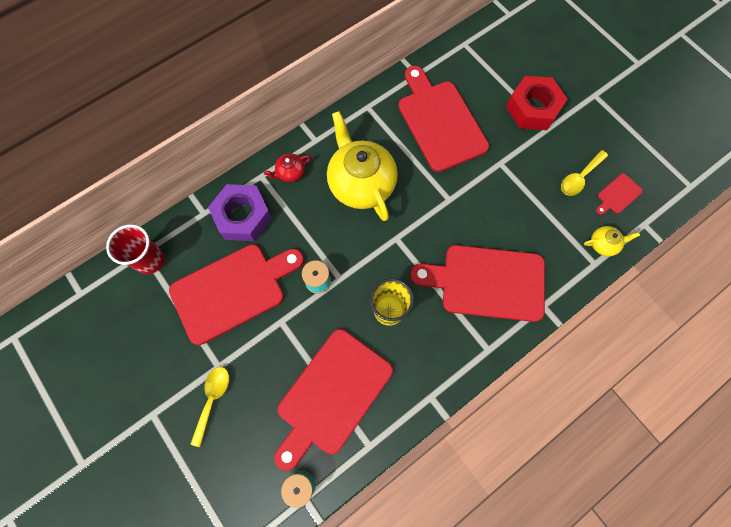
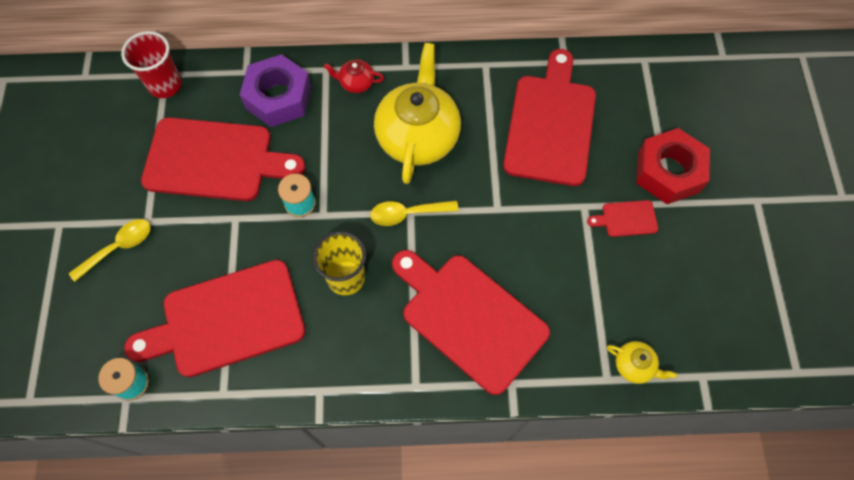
camera: 35 degrees right, 5 degrees down
(579, 177) = (664, 277): yellow spoon -> yellow spoon (407, 214)
(617, 195) = (695, 324): red cutting board -> red cutting board (626, 219)

